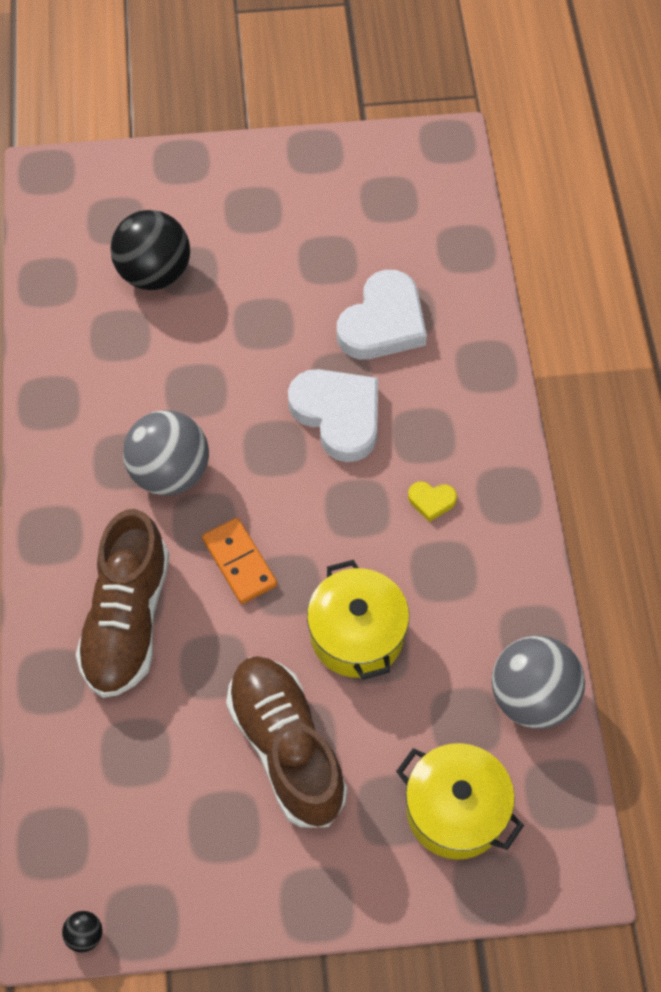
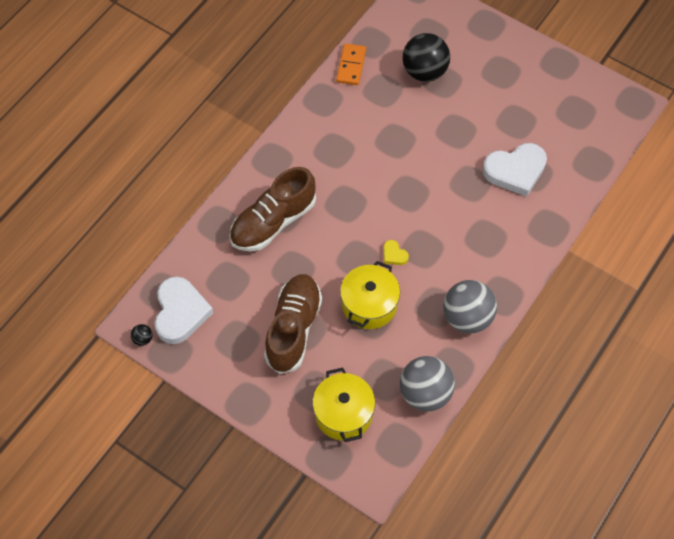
camera: 40 degrees right, 0 degrees up
(170, 473) = (349, 170): grey ball -> grey ball (467, 317)
(239, 562) = (345, 233): orange domino -> orange domino (351, 66)
(338, 415) = (452, 199): white heart -> white heart (180, 312)
(431, 501) = (460, 271): yellow heart -> yellow heart (394, 254)

